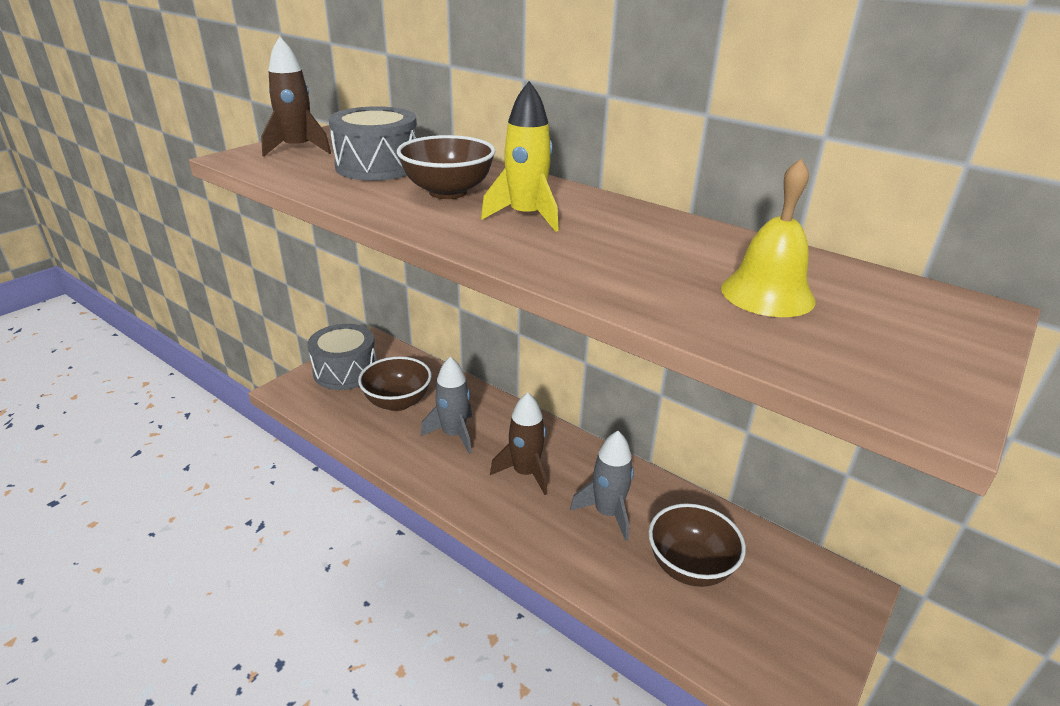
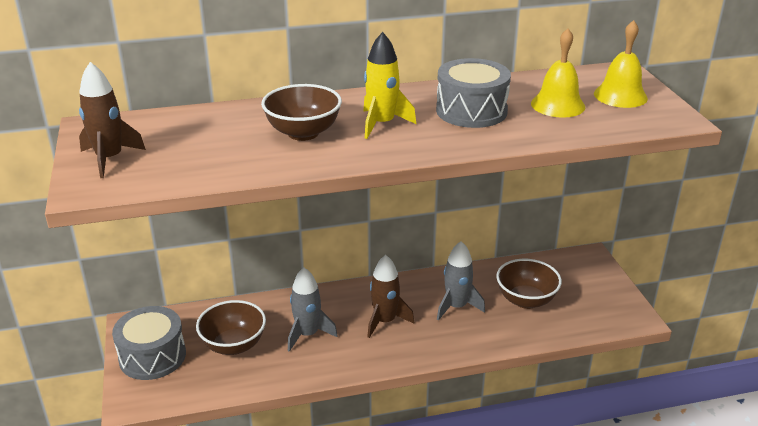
camera: 50 degrees left, 0 degrees up
(377, 166) = (209, 140): grey drum -> grey drum (471, 111)
(897, 331) = (620, 96): none -> yellow bell

